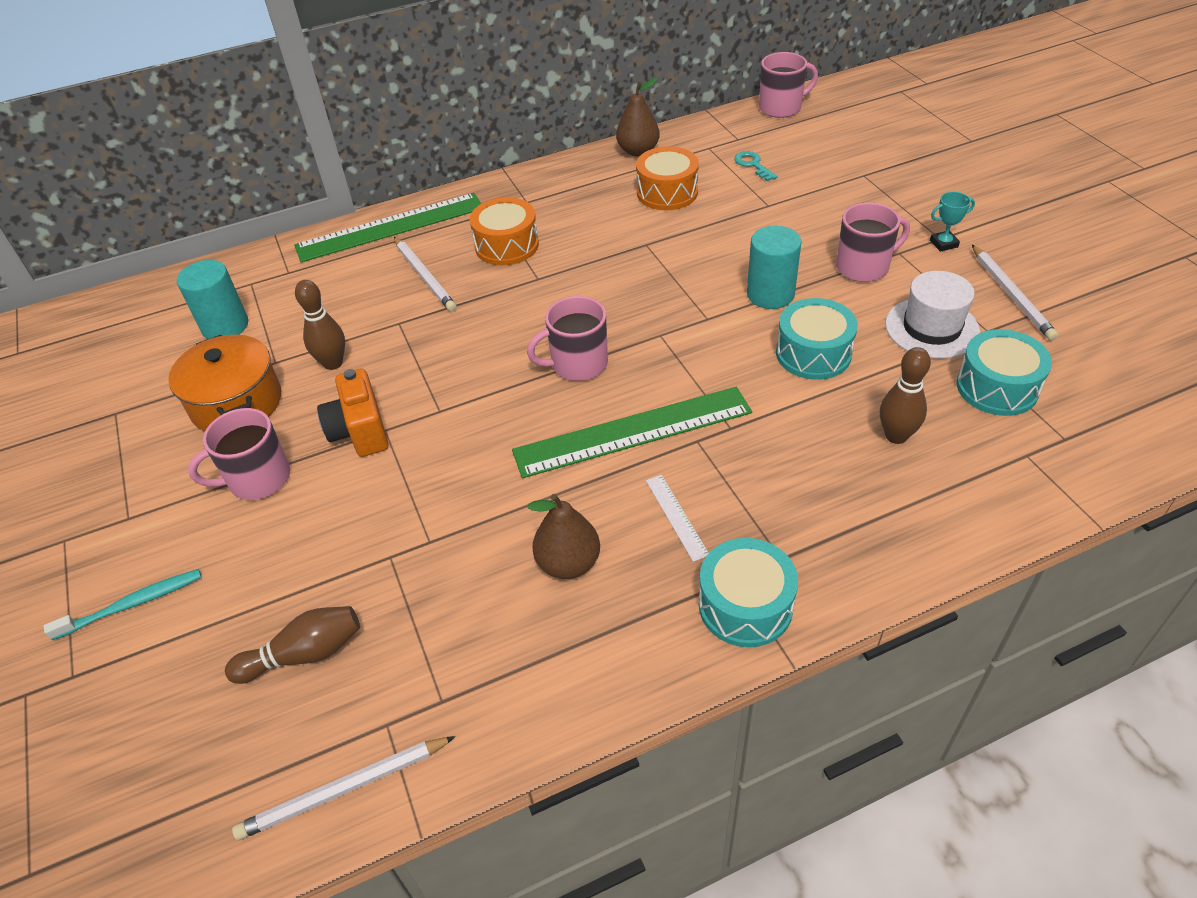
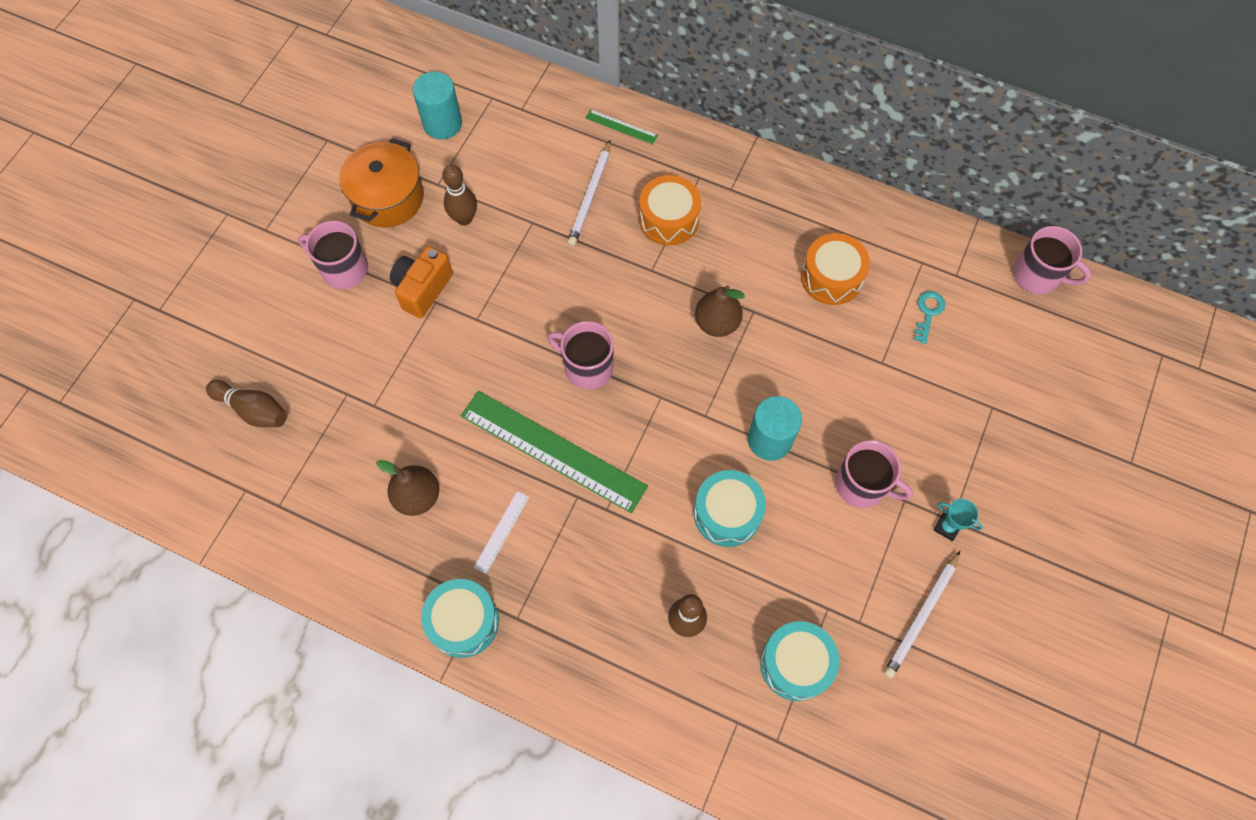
camera: 45 degrees right, 20 degrees up
(133, 604) = (217, 292): turquoise toothbrush -> none
(344, 789) = (196, 503): white pencil -> none
(390, 227) = (621, 127): green ruler -> green ruler, size x0.43
(638, 151) = (867, 214): brown pear -> brown pear (717, 323)
(931, 328) = (827, 579): white hat -> none

